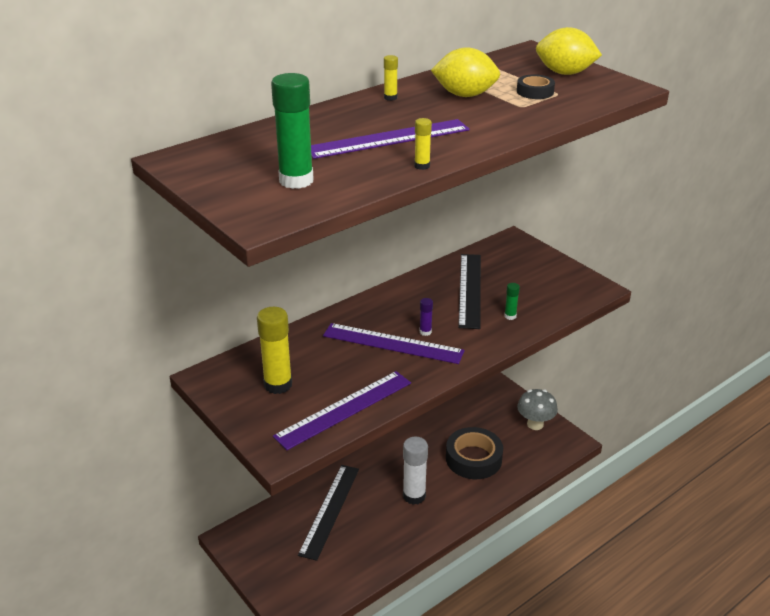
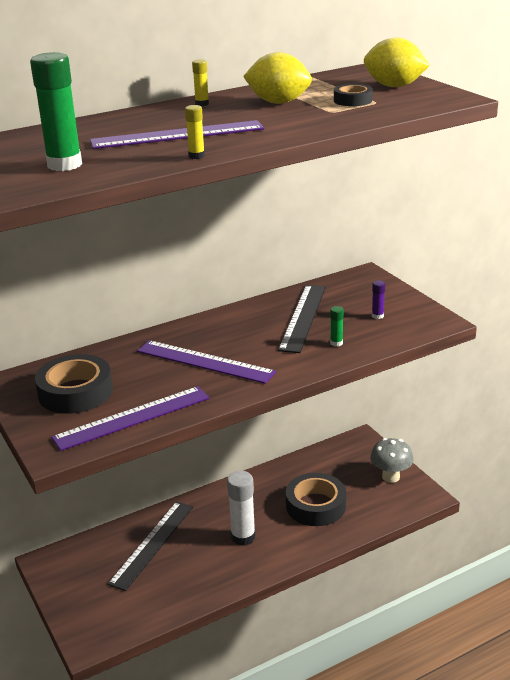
camera: 10 degrees right, 5 degrees down
(278, 385) = (75, 392): yellow glue stick -> black tape
(425, 332) = (242, 353): purple glue stick -> purple glue stick (377, 316)

